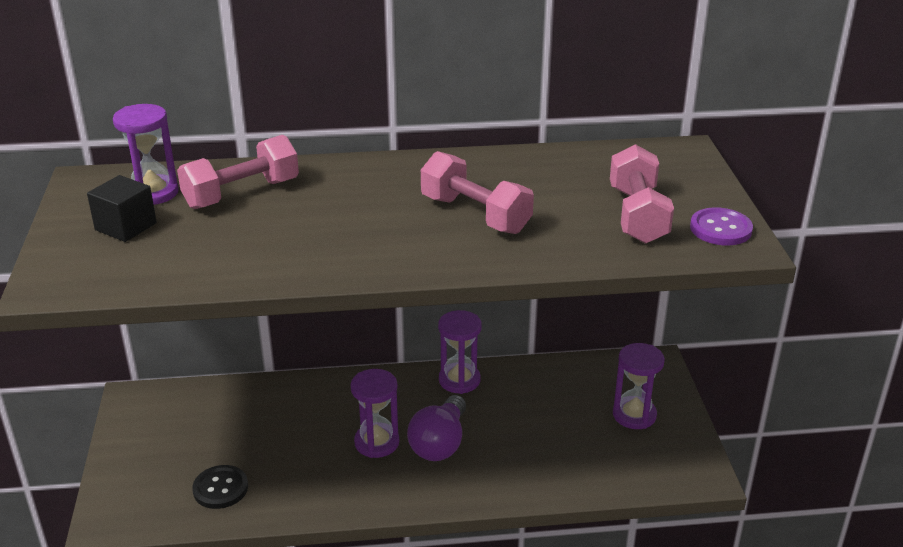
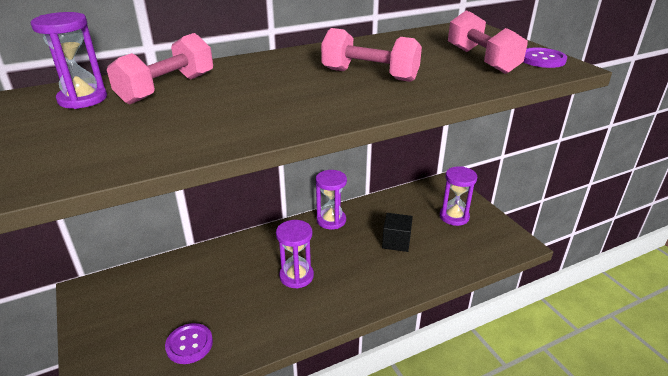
camera: 20 degrees left, 0 degrees up
(126, 226) = (67, 126): black cube -> black cube (396, 242)
(220, 488) = (189, 344): black button -> purple button
(439, 443) = (341, 265): purple light bulb -> none

